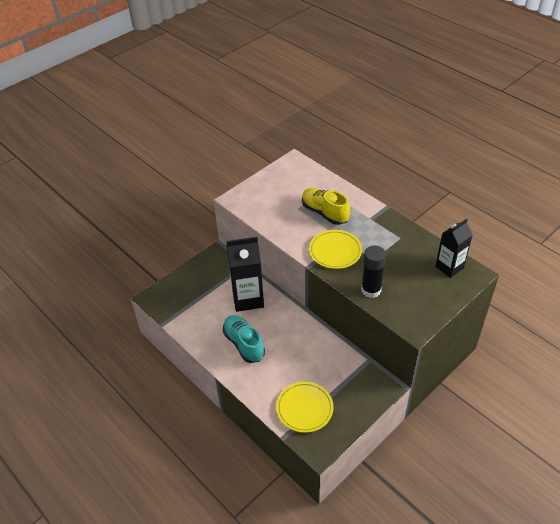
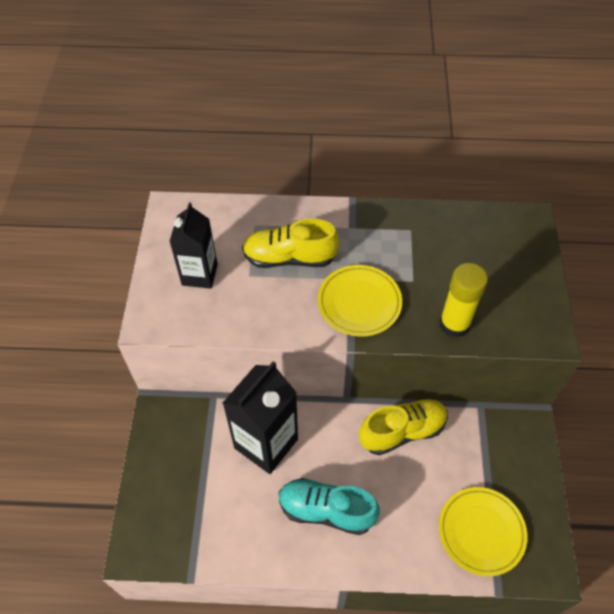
camera: 45 degrees left, 10 degrees up
(316, 340) = (402, 431): none -> yellow shoe
(371, 290) = (454, 324): black glue stick -> yellow glue stick
(449, 267) = (499, 230): black carton -> black carton (199, 274)

